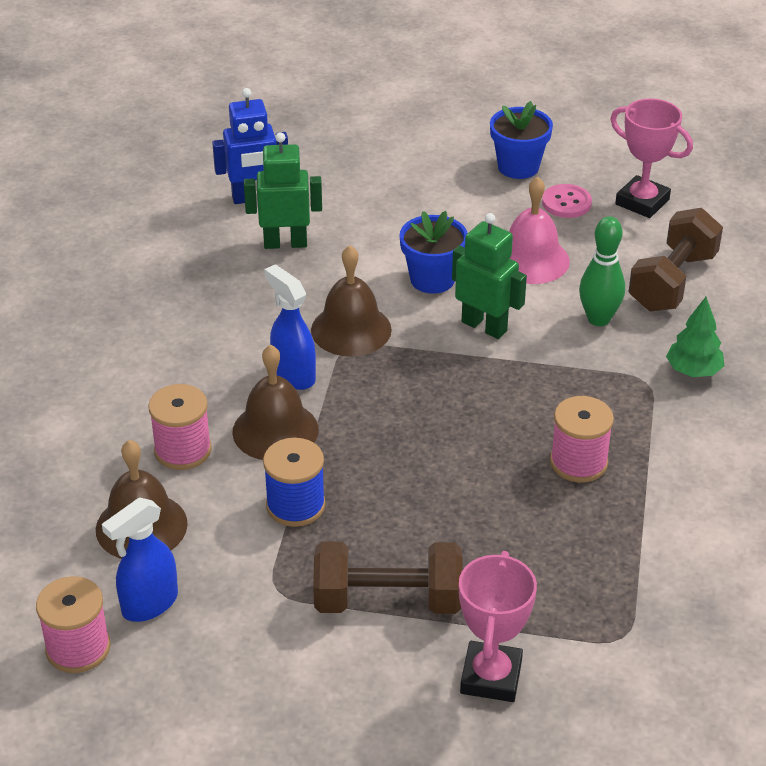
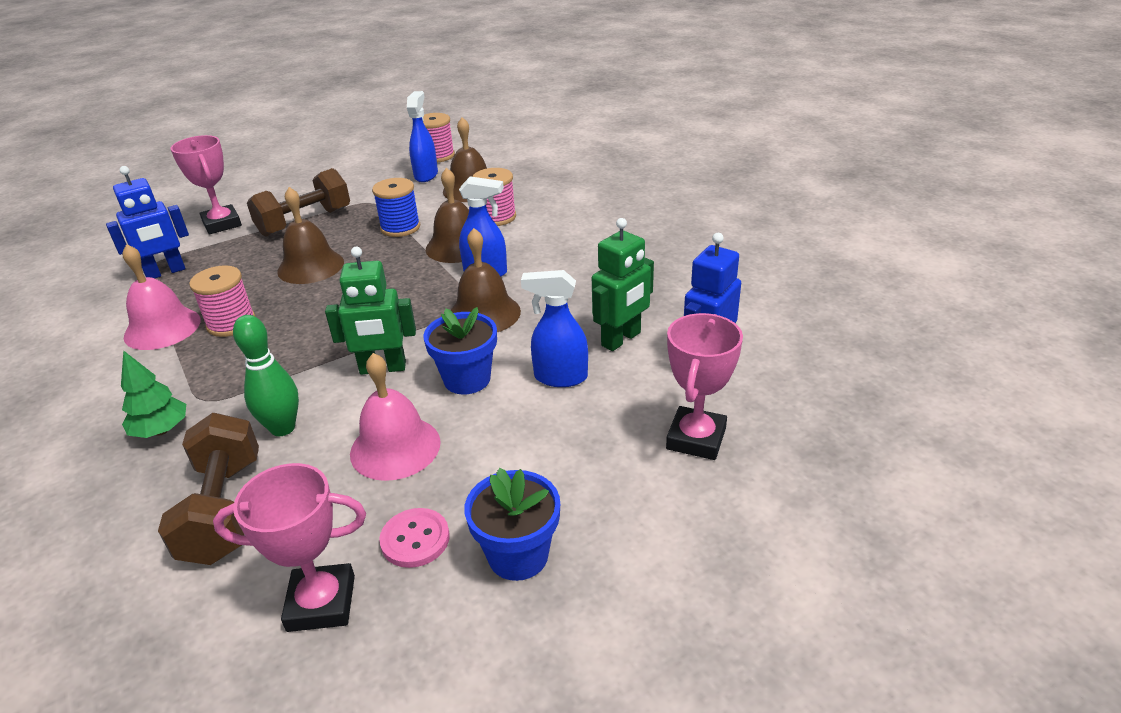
camera: 140 degrees right, 5 degrees down
(344, 161) = (696, 438): none -> pink trophy
(368, 242) = (560, 377): none -> blue spray bottle
(445, 502) = (310, 266): none -> brown bell
(610, 605) = (165, 272): none -> blue robot
(650, 500) = (162, 328): none -> pink bell

